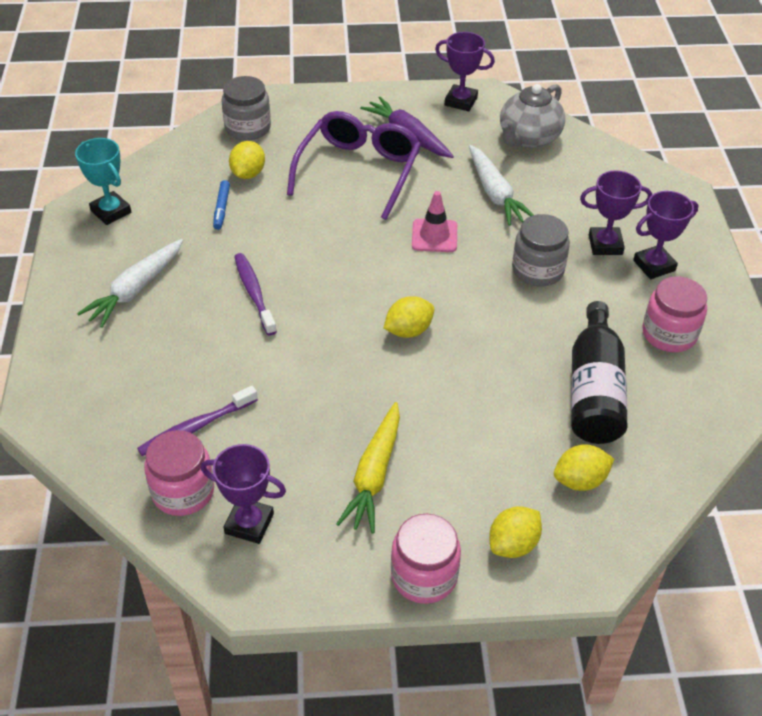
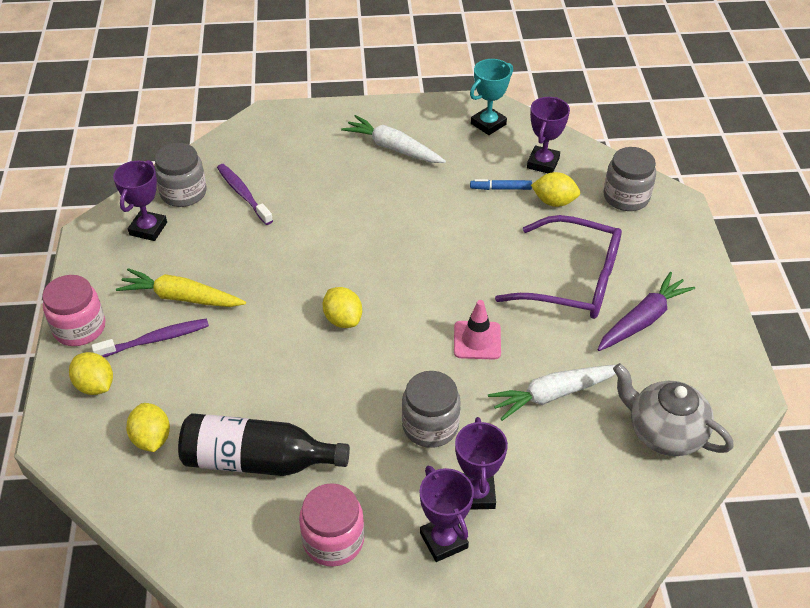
camera: 90 degrees right, 0 degrees up
(183, 491) = (183, 193): pink jar -> grey jar
(254, 293) = (390, 216): purple toothbrush -> purple toothbrush (155, 339)
(461, 101) = (722, 369): purple trophy -> purple trophy (543, 163)

